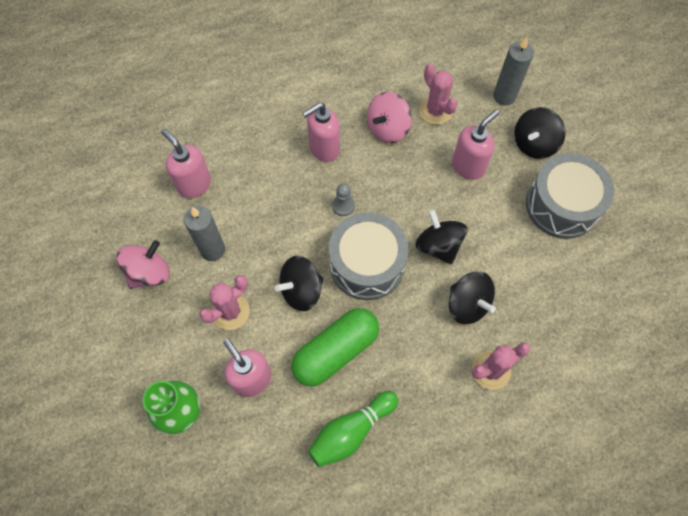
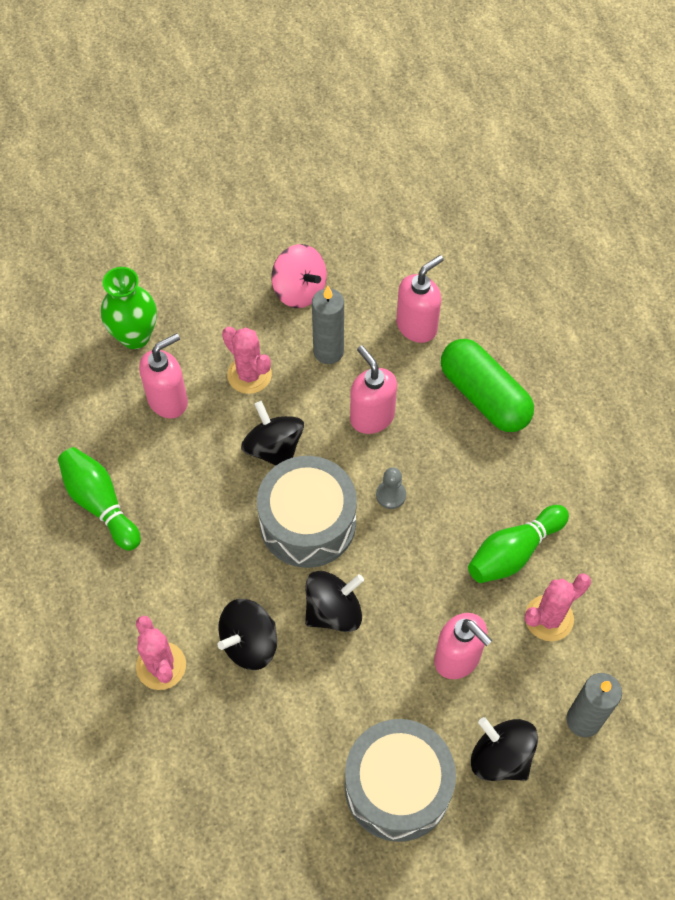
camera: 90 degrees right, 5 degrees down
(324, 148) = (476, 471): pink soap dispenser -> pink soap dispenser (372, 417)
(335, 351) = (195, 487): green capsule -> green capsule (484, 396)
(387, 128) = (513, 552): pink spinning top -> green bowling pin

